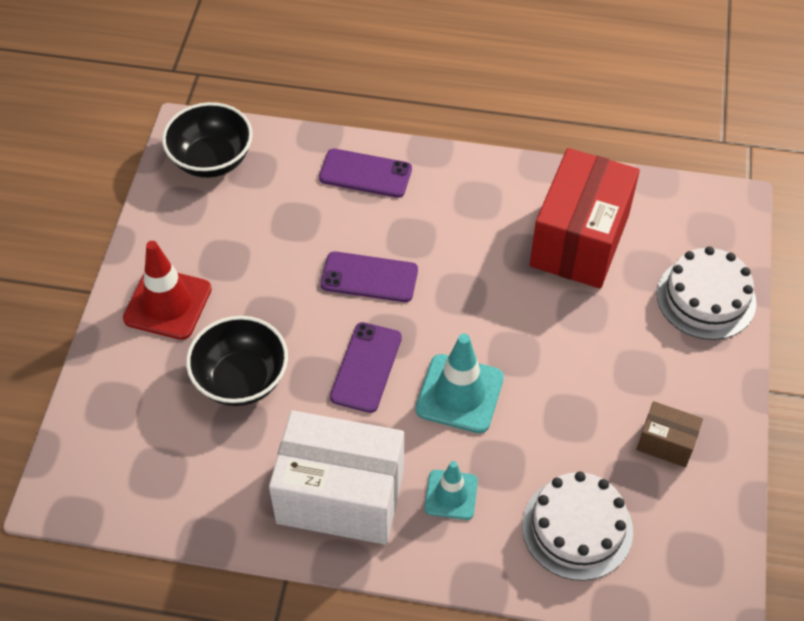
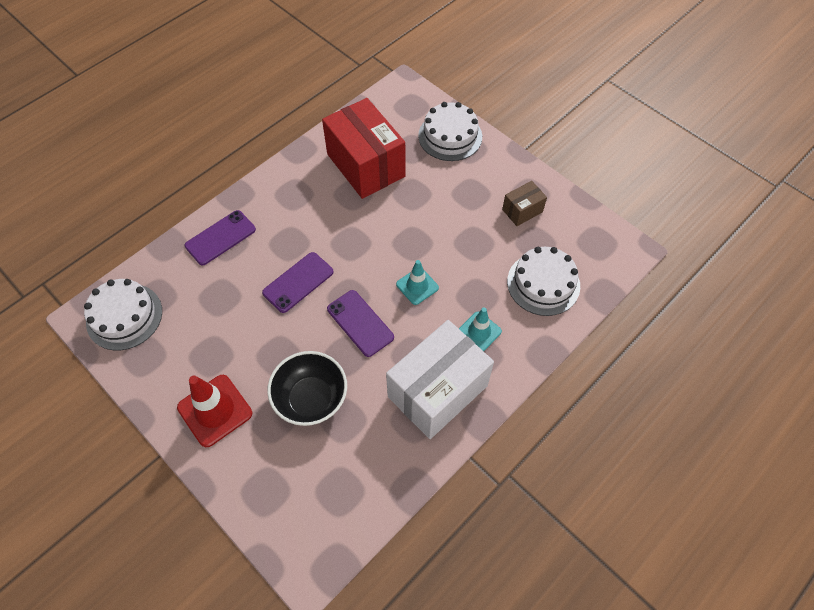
camera: 55 degrees left, 5 degrees up
(212, 160) = (124, 316): black bowl -> white cake
(459, 394) = (417, 286): turquoise traffic cone -> turquoise traffic cone, size x0.62

